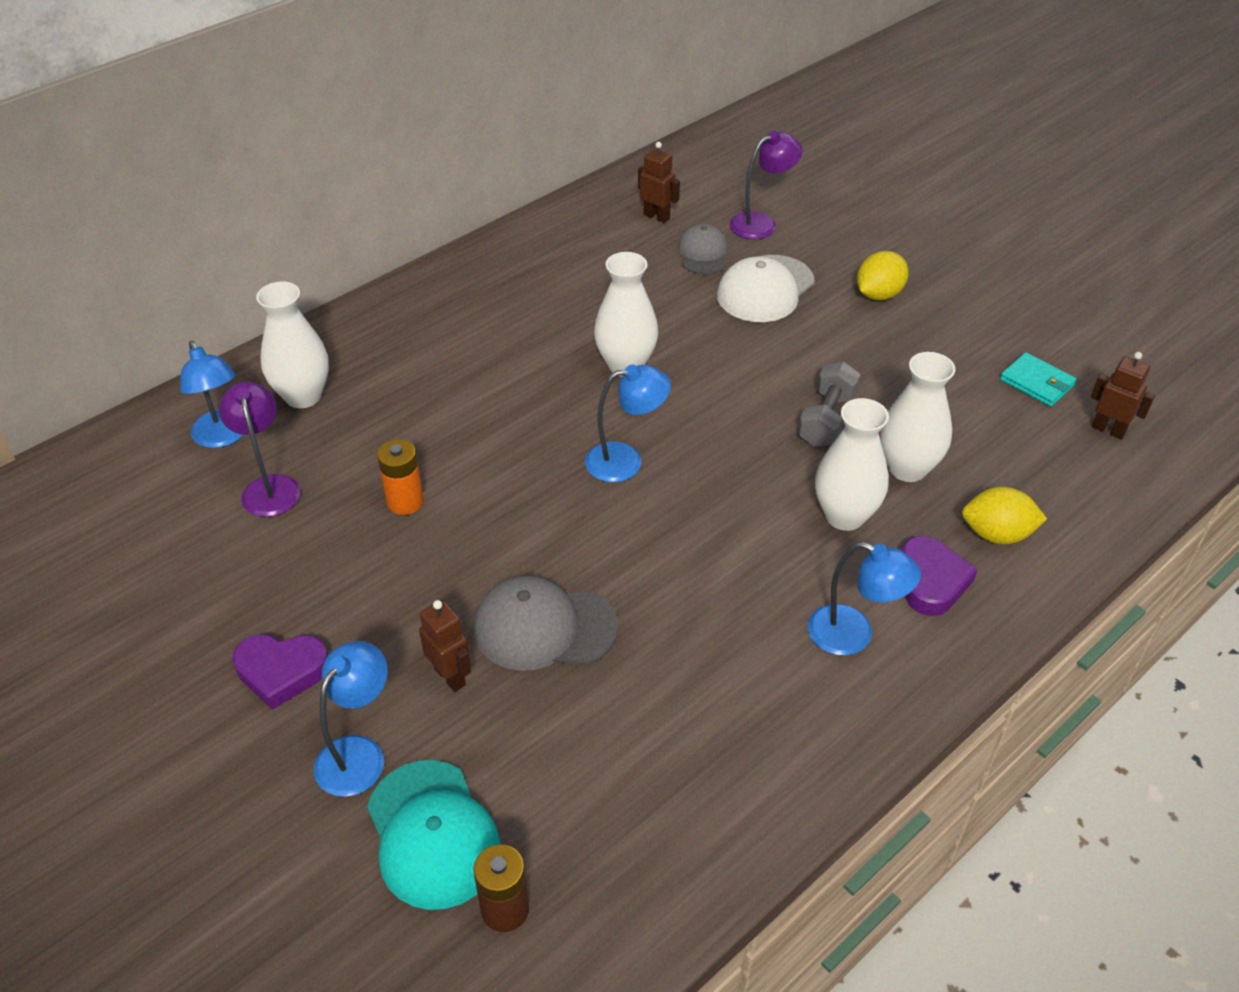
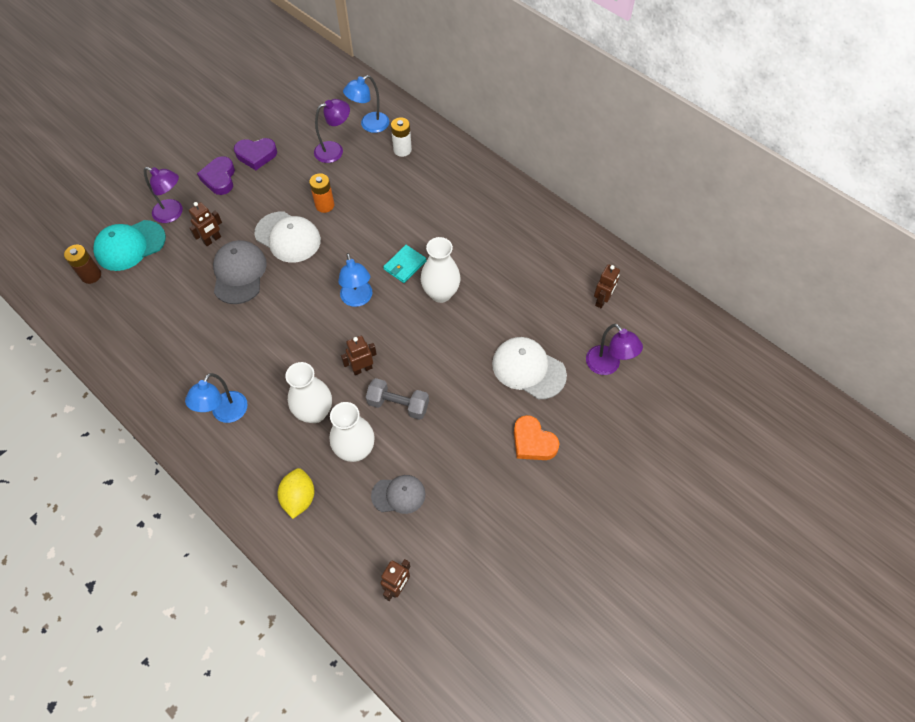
camera: 85 degrees right, 15 degrees up
(303, 396) = (402, 150): white vase -> white battery
(358, 753) = (173, 213): blue lamp -> purple lamp
(470, 555) = (288, 237): none -> white cap
(703, 253) = (563, 330): grey cap -> grey cap (398, 495)
(762, 458) = (362, 368): none -> brown robot
(878, 294) = (533, 442): yellow lemon -> orange heart
(931, 581) = (263, 457): purple heart -> purple heart (256, 155)
(1037, 383) = (444, 542): turquoise wallet -> turquoise wallet (405, 265)

